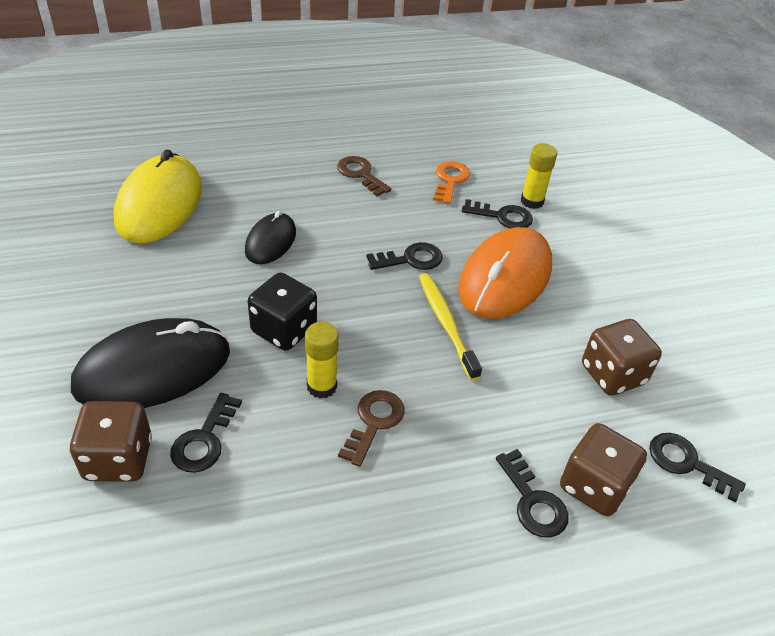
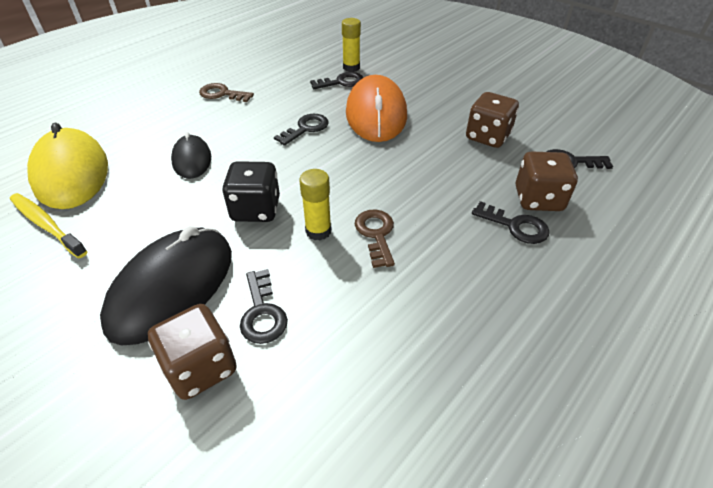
camera: 30 degrees left, 0 degrees up
(446, 323) = (365, 154): yellow toothbrush -> yellow toothbrush (46, 224)
(450, 180) = (288, 75): orange key -> none

